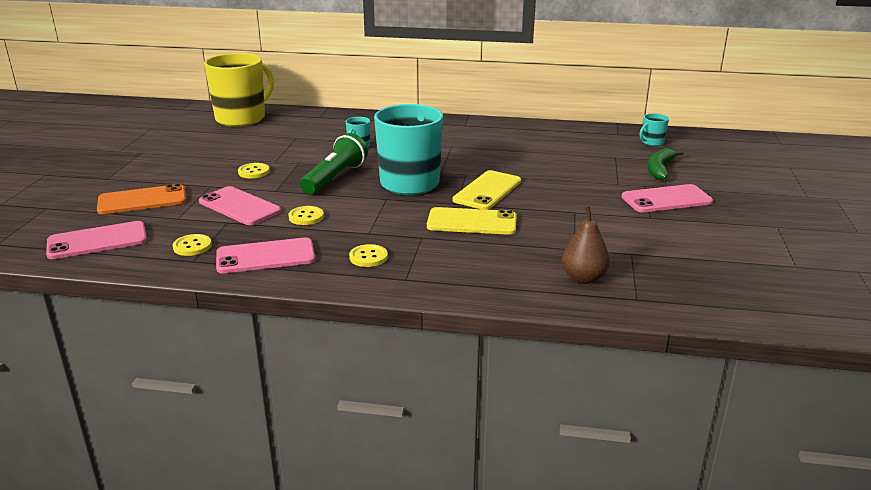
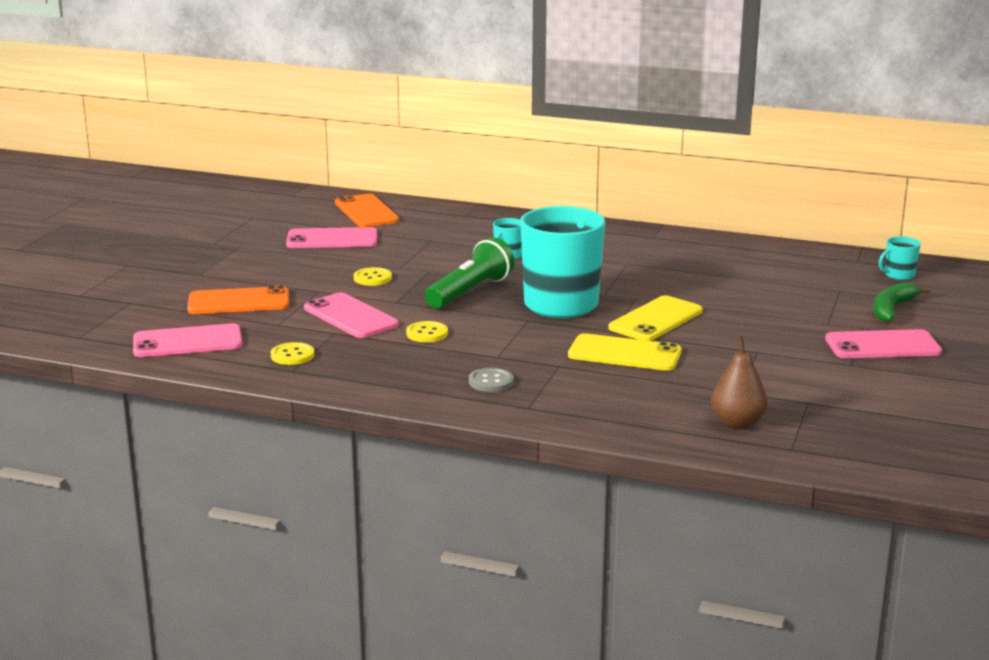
camera: 10 degrees right, 5 degrees down
(241, 118) = (366, 212): yellow mug -> orange phone
(265, 256) = (373, 372): pink phone -> pink phone (332, 239)
(368, 257) = (491, 382): yellow button -> grey button

